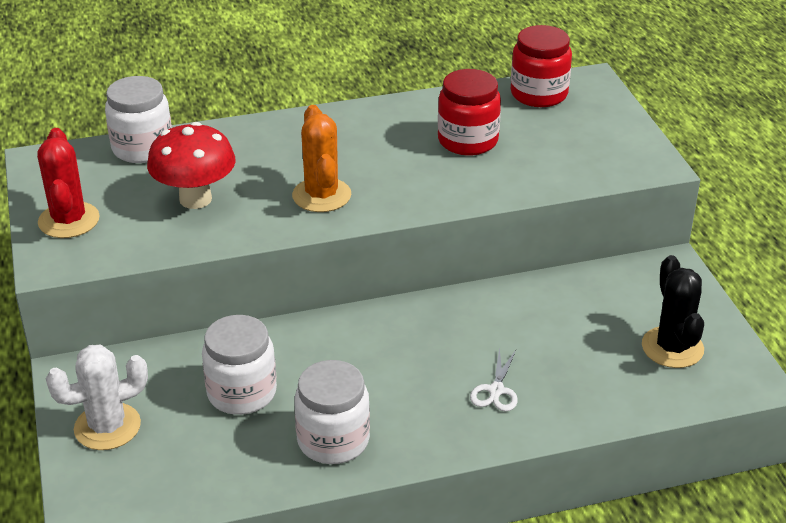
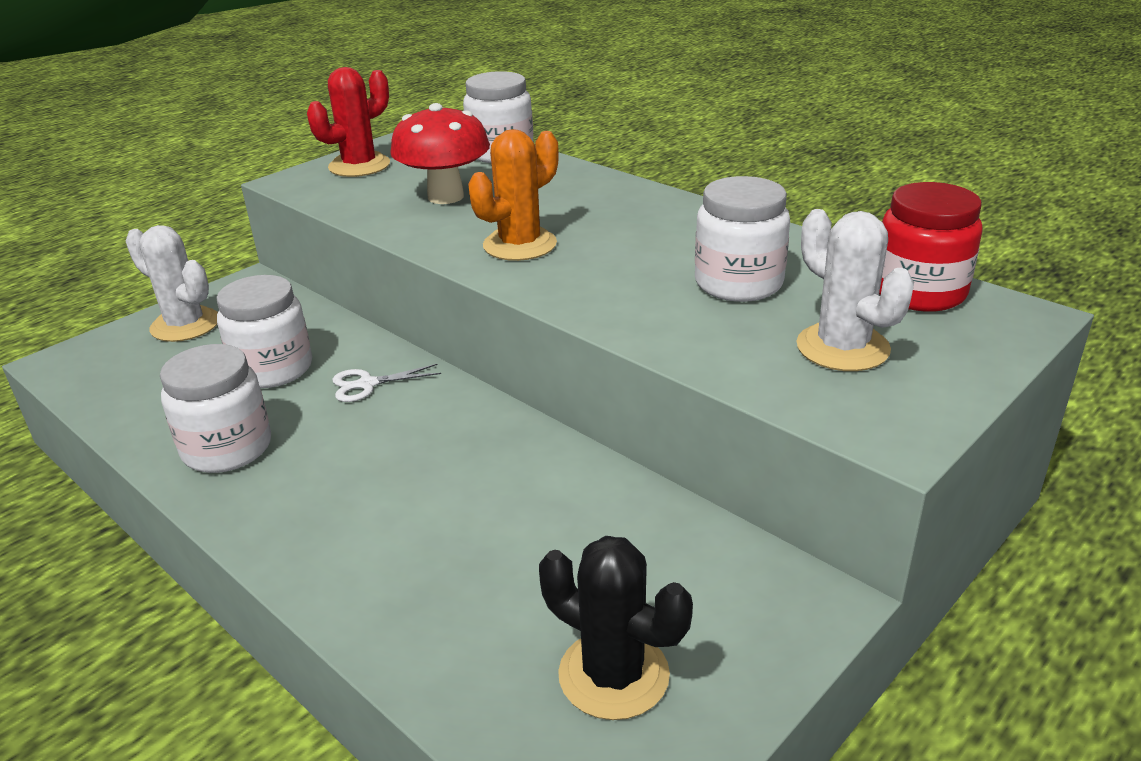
camera: 60 degrees right, 5 degrees down
(468, 141) = (738, 283): red jar -> white jar
(496, 391) = (387, 532): white scissors -> white scissors (367, 384)
(569, 142) = (842, 348): none -> white cactus
(672, 347) = (613, 675): black cactus -> black cactus turned 75 degrees clockwise

